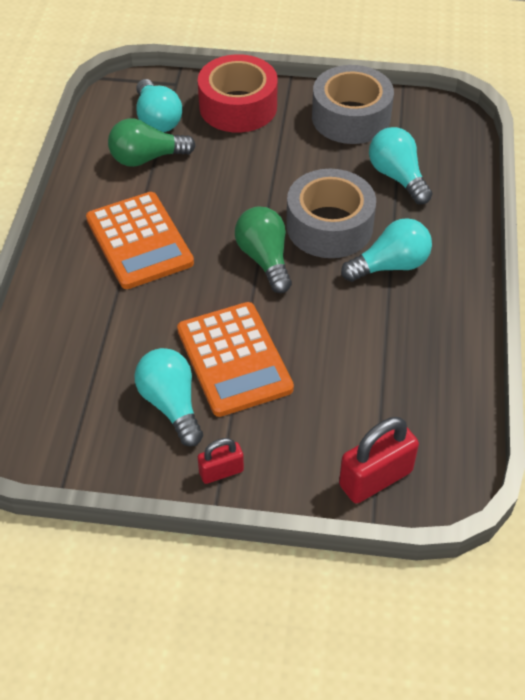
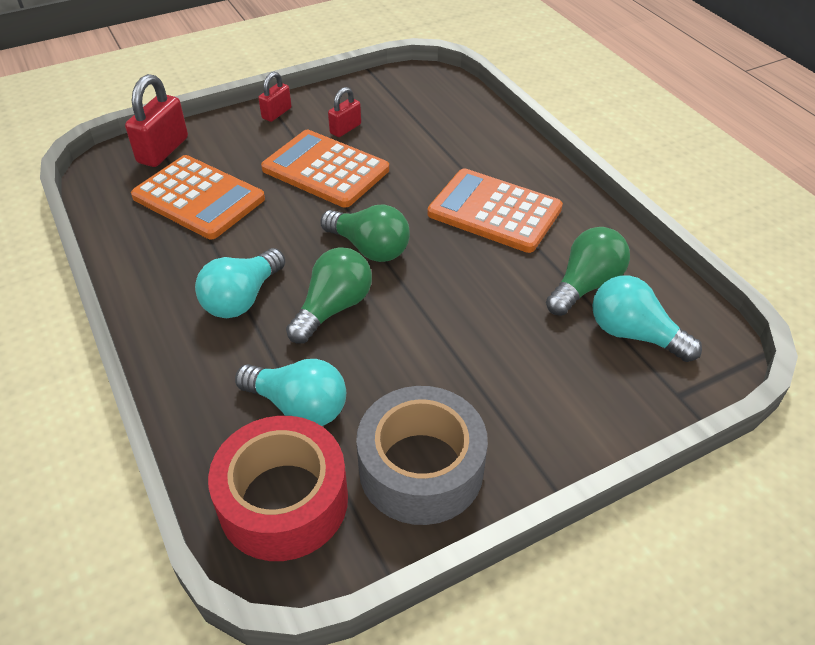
camera: 145 degrees right, 5 degrees down
(171, 404) = (345, 129): turquoise light bulb -> red padlock
(238, 106) = (571, 403): red tape -> red tape (283, 500)
(329, 226) = (333, 308): grey tape -> green light bulb
(372, 387) = (198, 198): none -> orange calculator

